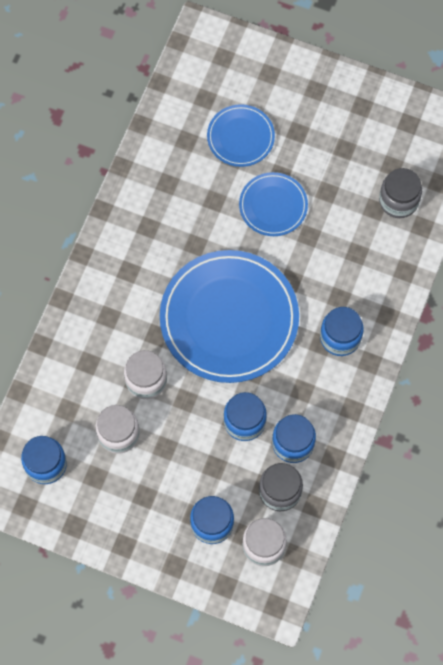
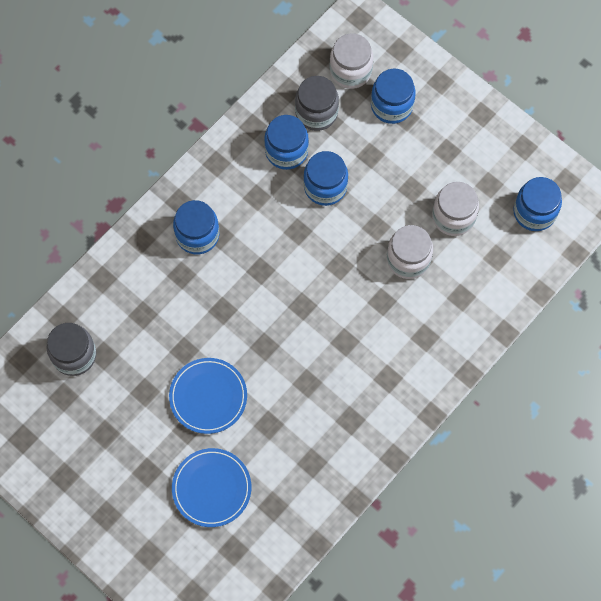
camera: 160 degrees left, 0 degrees up
(229, 318) = (301, 292): blue plate -> none

